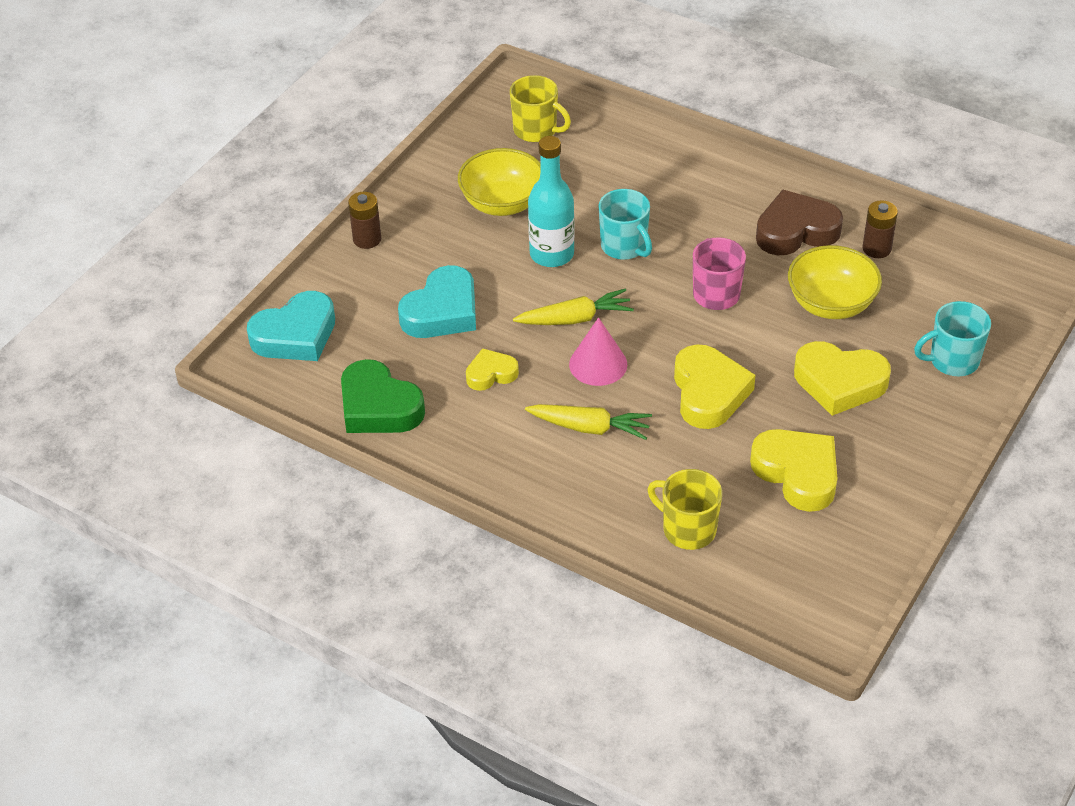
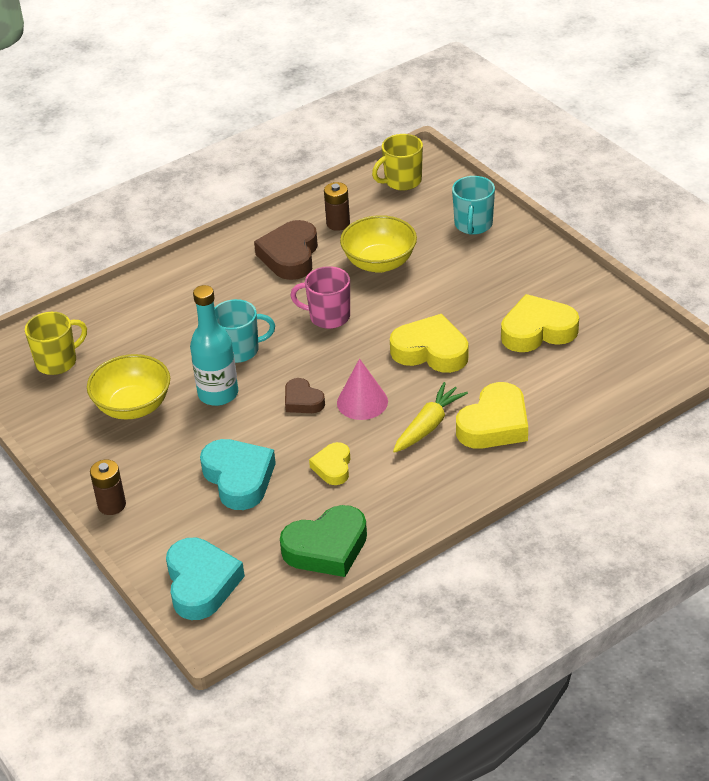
camera: 65 degrees left, 5 degrees down
(575, 319) = (302, 401): yellow carrot -> brown heart
(687, 529) = (562, 402): yellow mug -> yellow mug (402, 181)
(839, 383) = (461, 283): yellow heart -> yellow heart (494, 424)

